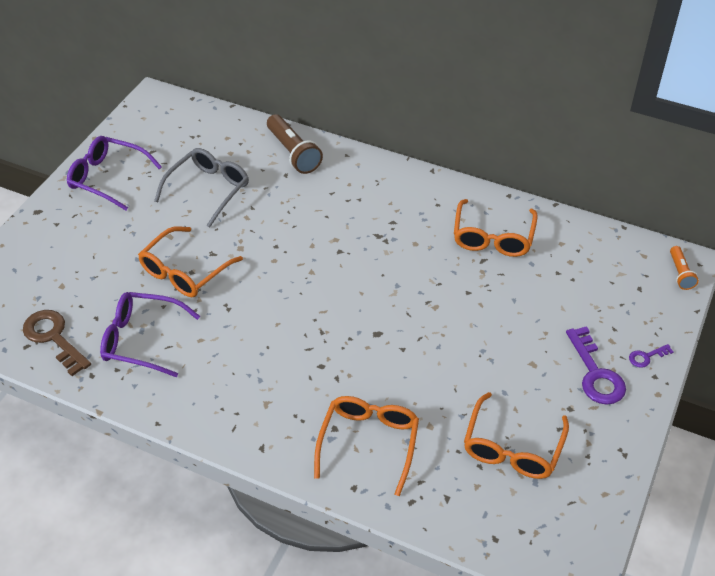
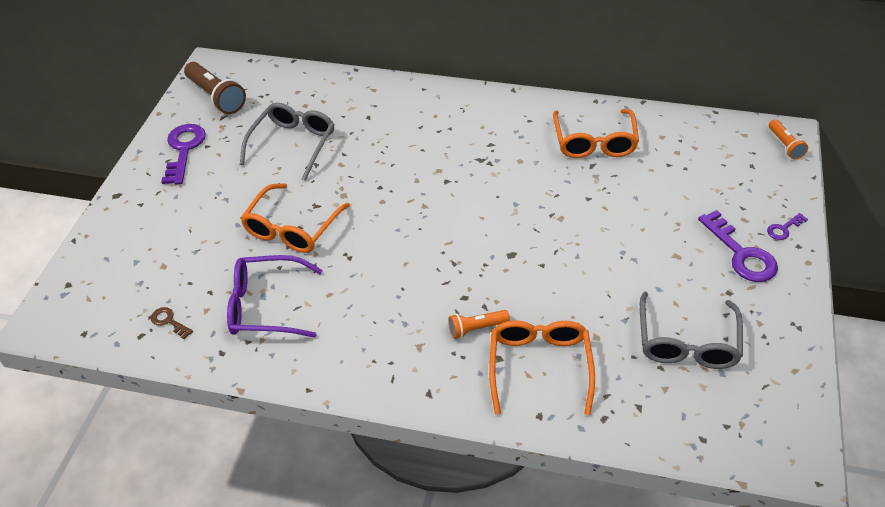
camera: 10 degrees left, 0 degrees up
(54, 338) = (169, 321): brown key -> brown key, size x0.49
(108, 178) = (184, 150): purple glasses -> purple key
(293, 153) = (369, 95): brown flashlight -> brown flashlight (216, 97)
(323, 397) = (476, 328): none -> orange flashlight
(512, 447) = (687, 342): orange glasses -> grey glasses

